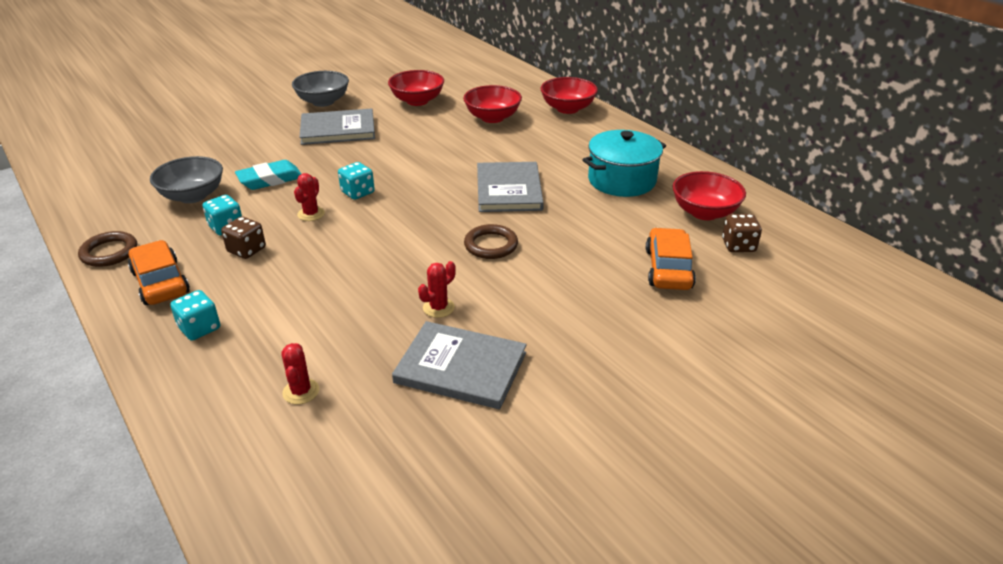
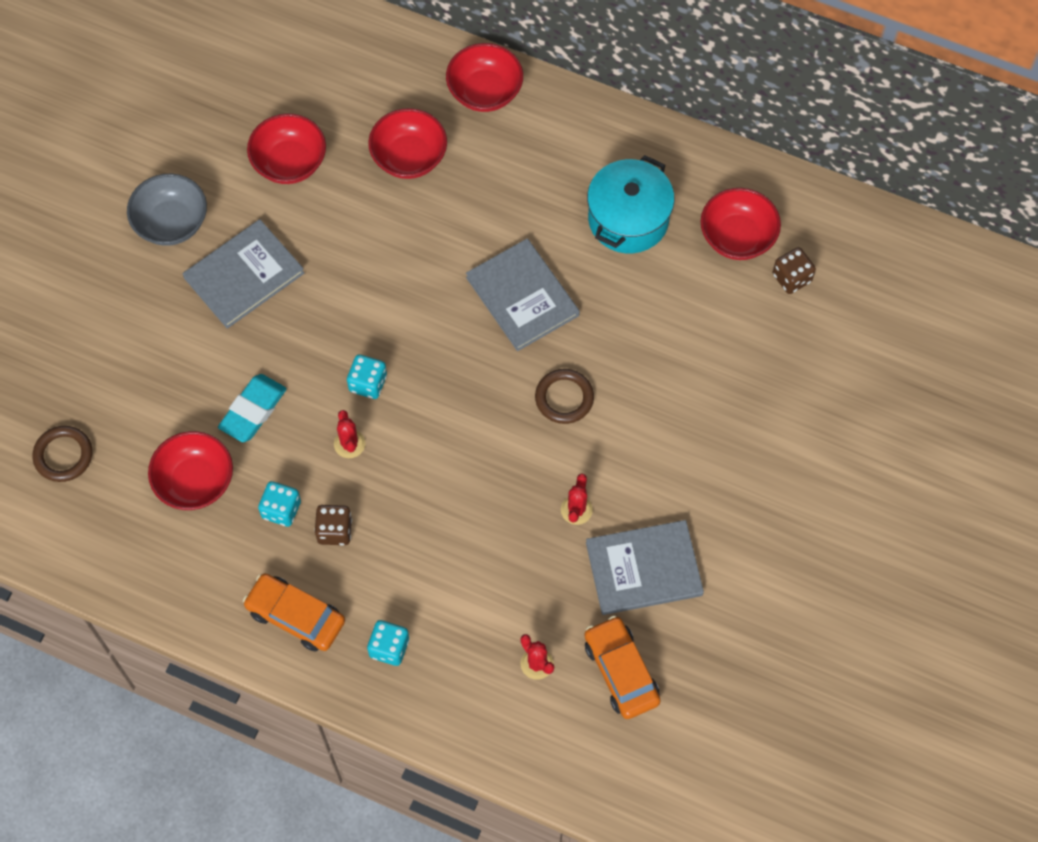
camera: 30 degrees left, 30 degrees up
(109, 252) = (201, 607): brown ring -> brown ring (63, 455)
(193, 196) = (195, 481): grey bowl -> red bowl
(668, 269) = (745, 348): orange car -> orange car (621, 671)

